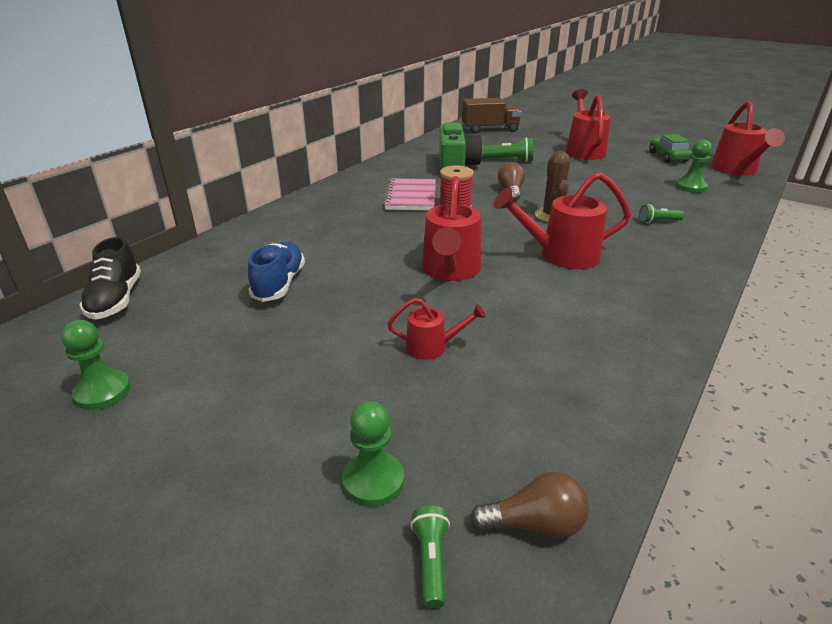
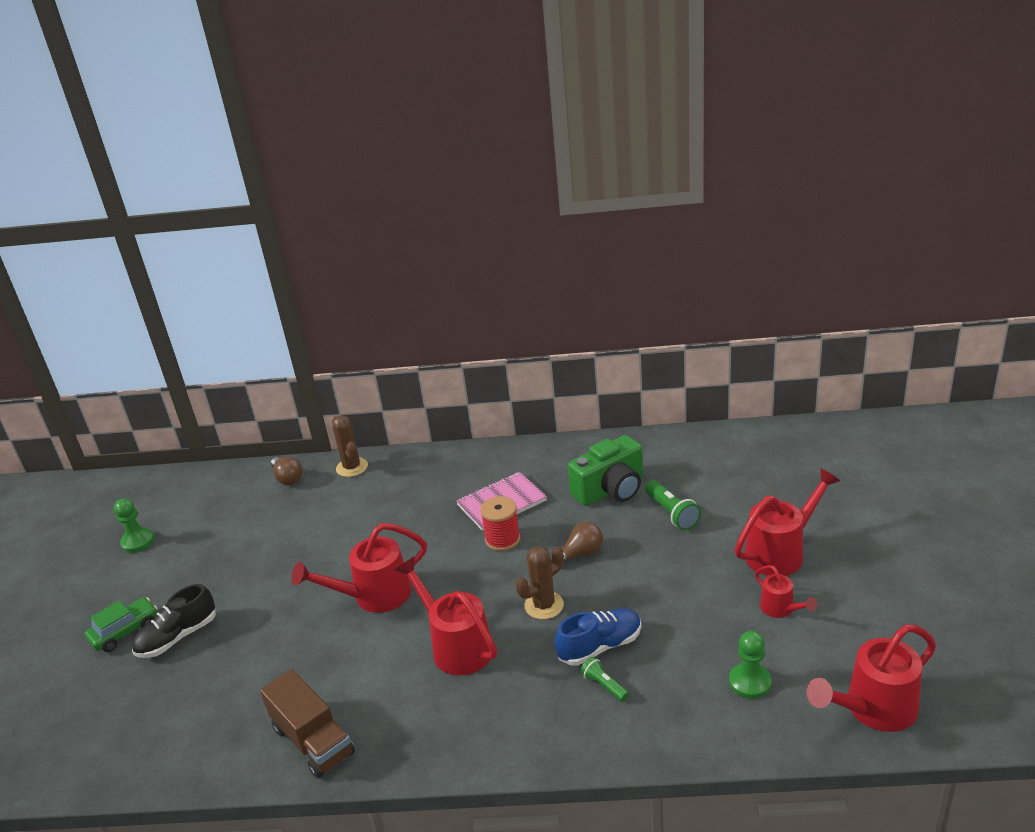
camera: 60 degrees right, 0 degrees up
(116, 300) = (225, 480): black shoe -> black shoe (178, 637)
(245, 233) = (352, 467): none -> brown cactus
(279, 284) = (291, 528): blue shoe -> blue shoe (600, 646)
(373, 480) = (116, 681): green pawn -> none
(431, 561) = (69, 731): green flashlight -> none
(432, 347) = (257, 640): red watering can -> red watering can (781, 609)
(490, 129) = (764, 454): brown truck -> brown truck (313, 741)
(535, 524) = (110, 761): brown light bulb -> brown light bulb (288, 478)
(667, 157) = (851, 629): green car -> green car (125, 631)

